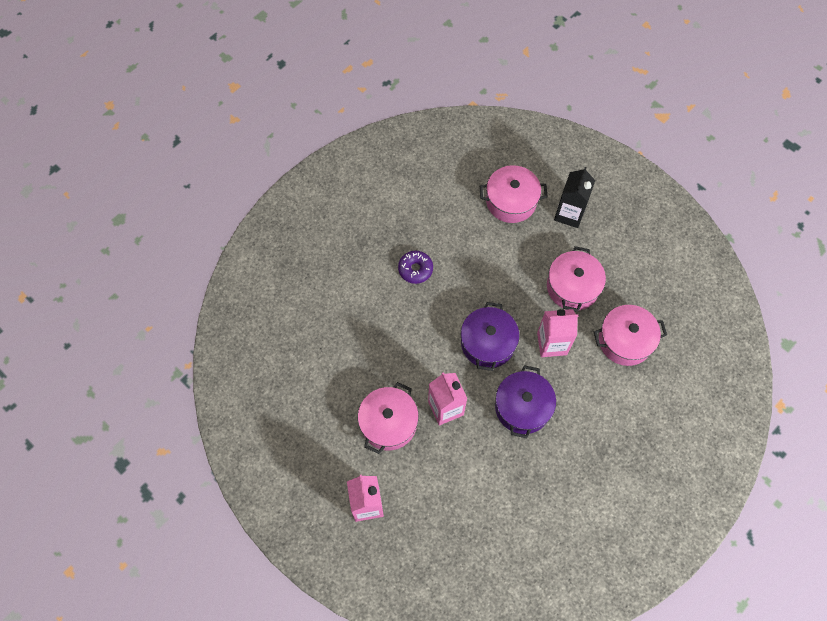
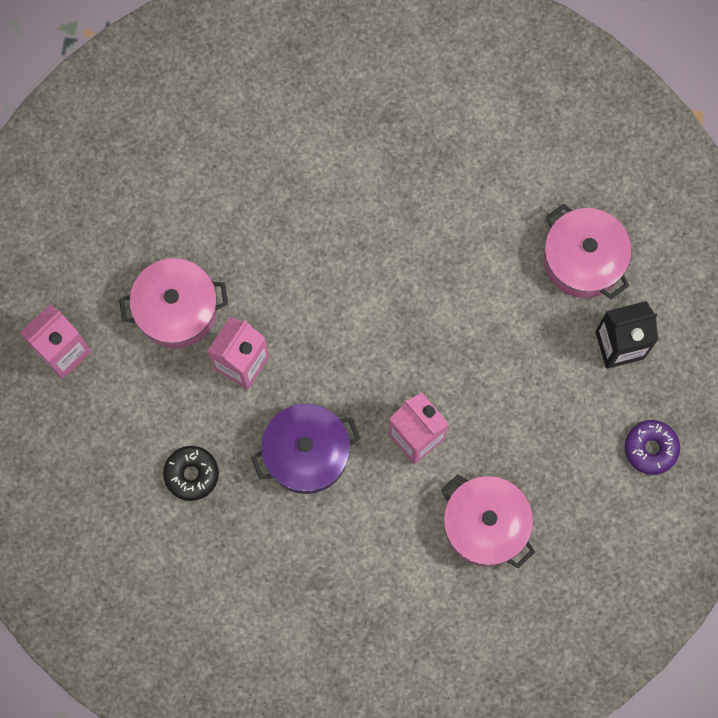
camera: 55 degrees right, 10 degrees up
(415, 269) = (398, 205): purple donut -> purple donut (650, 448)
(488, 343) = (361, 358): purple pot -> none
(492, 479) = (191, 474): none -> black donut
(572, 287) = (514, 414): pink pot -> none

